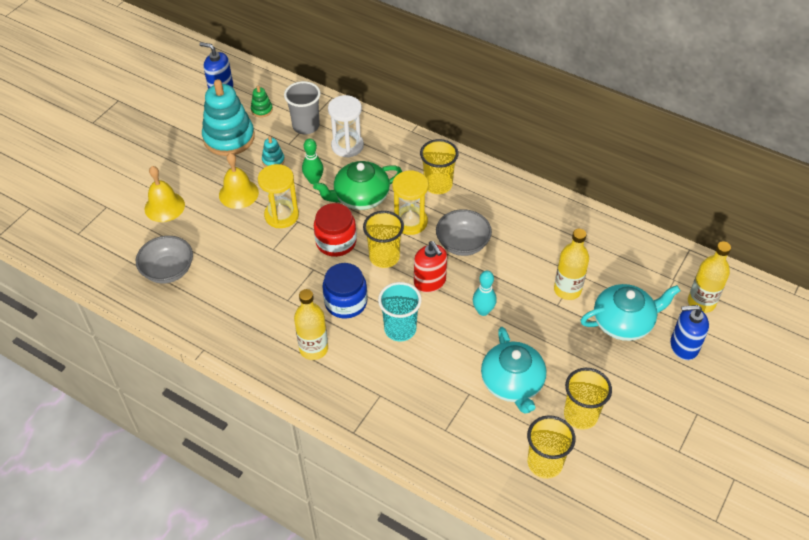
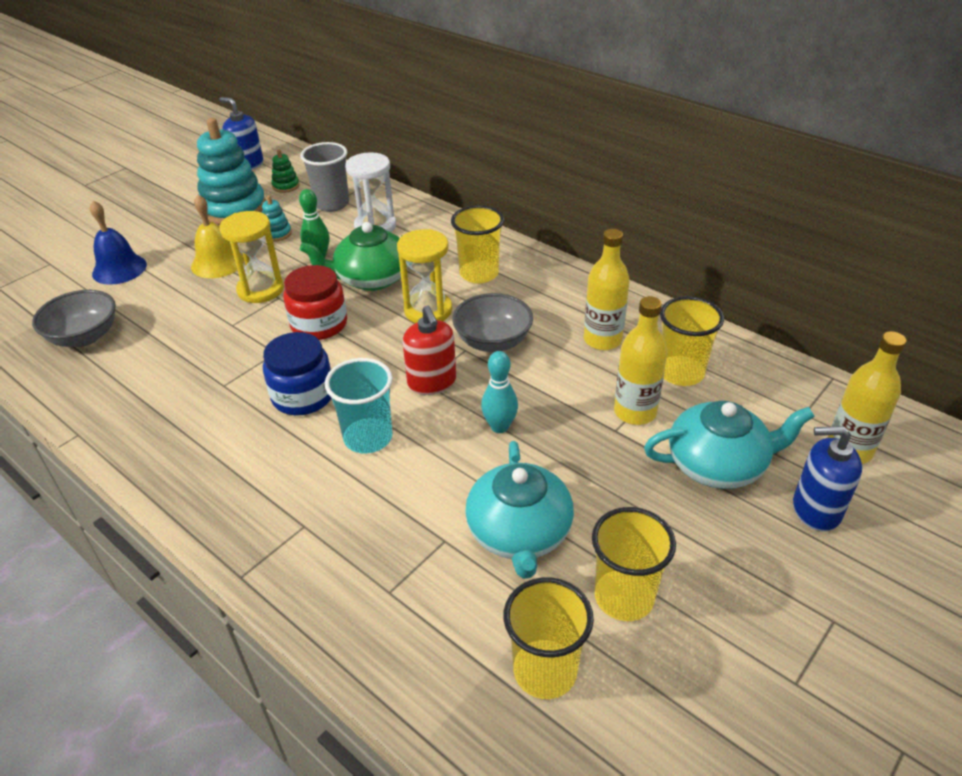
camera: 10 degrees right, 10 degrees down
(164, 206) = (119, 269): yellow bell -> blue bell
(313, 349) = (232, 450): yellow bottle -> yellow bottle (602, 340)
(384, 257) = (378, 347): yellow cup -> yellow cup (681, 373)

